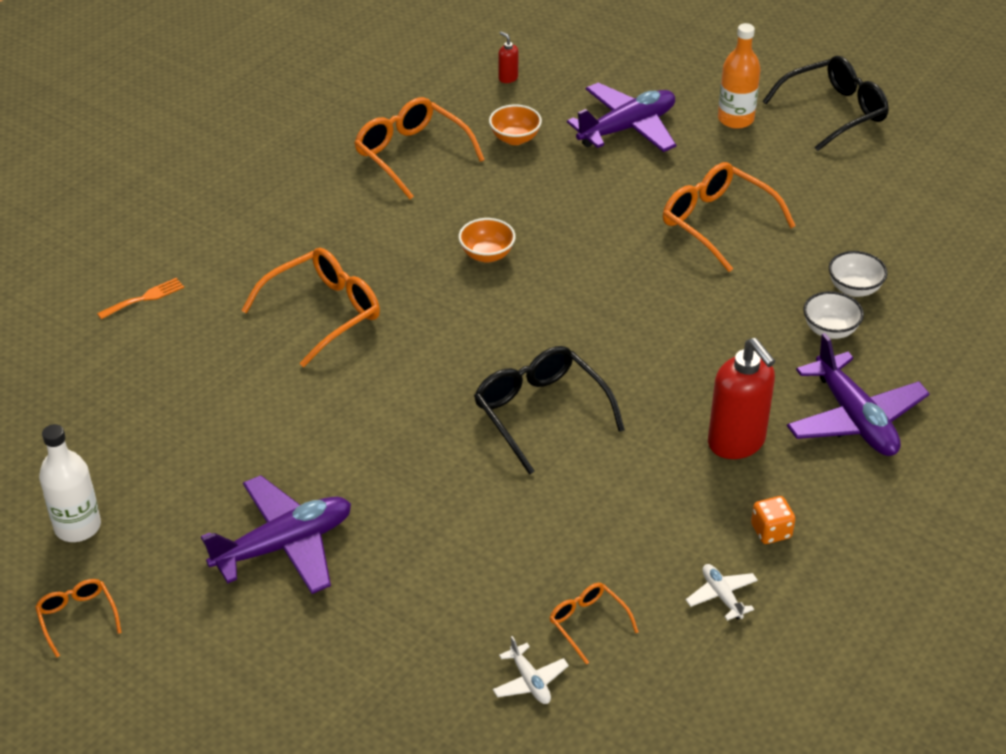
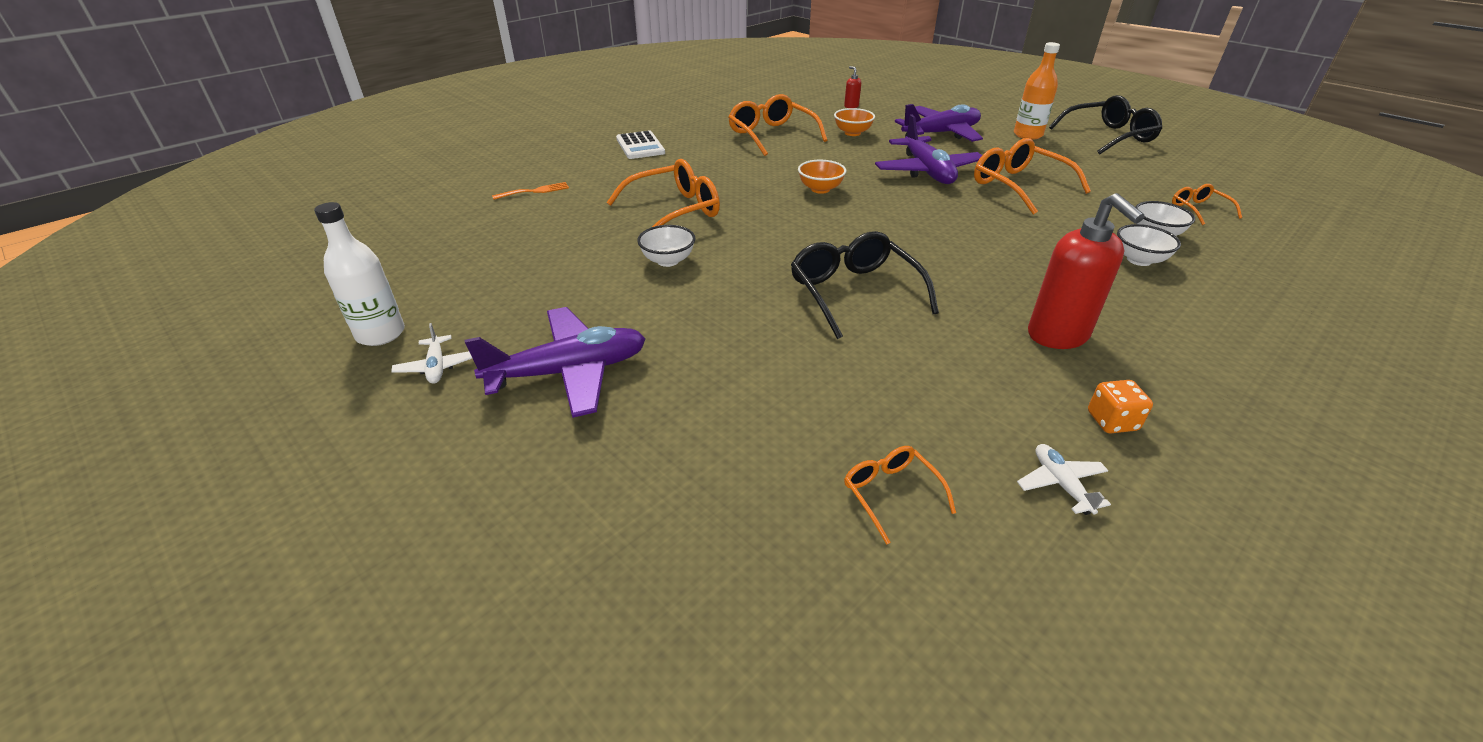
camera: 10 degrees right, 5 degrees down
(77, 618) = (325, 412): orange glasses -> orange glasses (1198, 210)
(246, 196) = (640, 146): none -> white calculator
(338, 392) = (668, 260): none -> white bowl
(530, 681) = (810, 556): white plane -> white plane (437, 366)
(854, 419) = (1184, 328): purple plane -> purple plane (927, 171)

